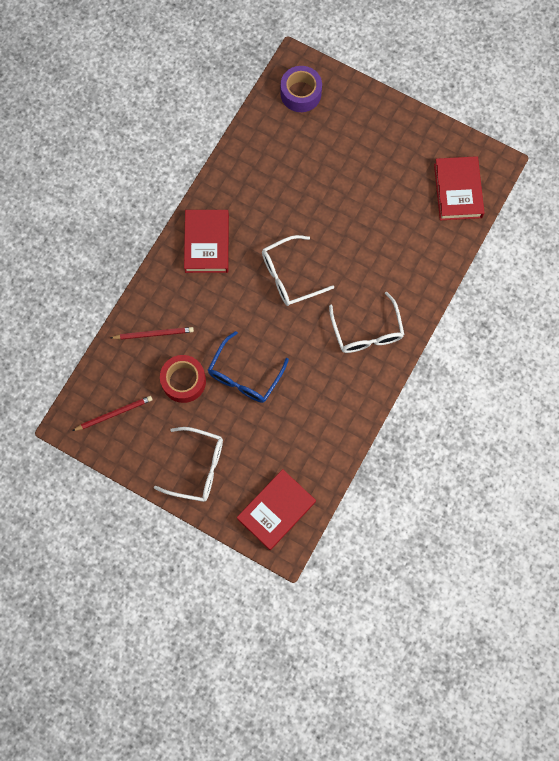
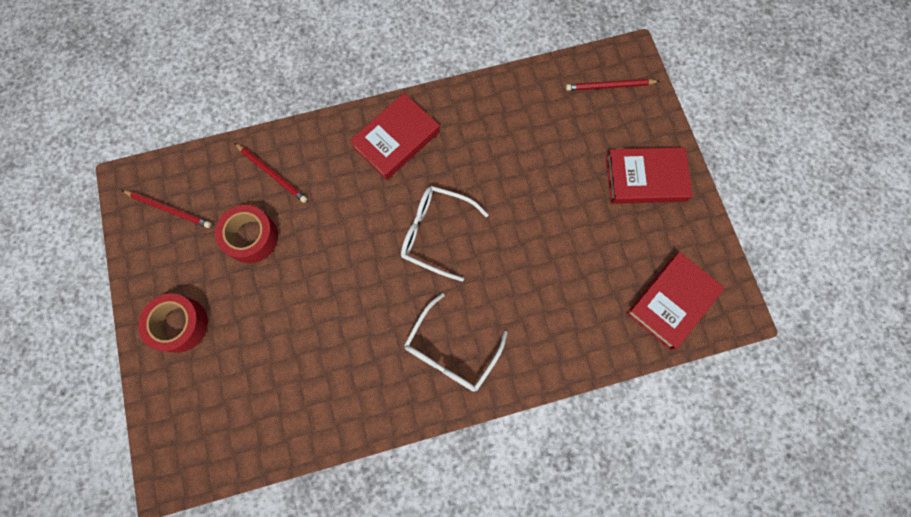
camera: 45 degrees right, 0 degrees up
(198, 467) = (180, 324): white glasses -> red tape
(244, 376) = (304, 283): blue glasses -> none
(276, 510) = (198, 434): red book -> red book (645, 178)
(301, 93) = (610, 86): purple tape -> red pencil

